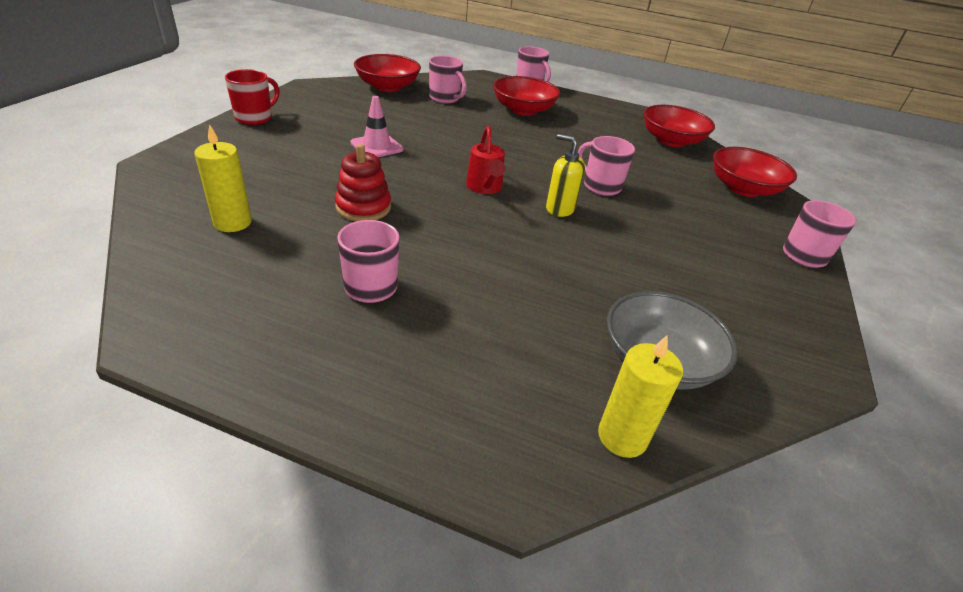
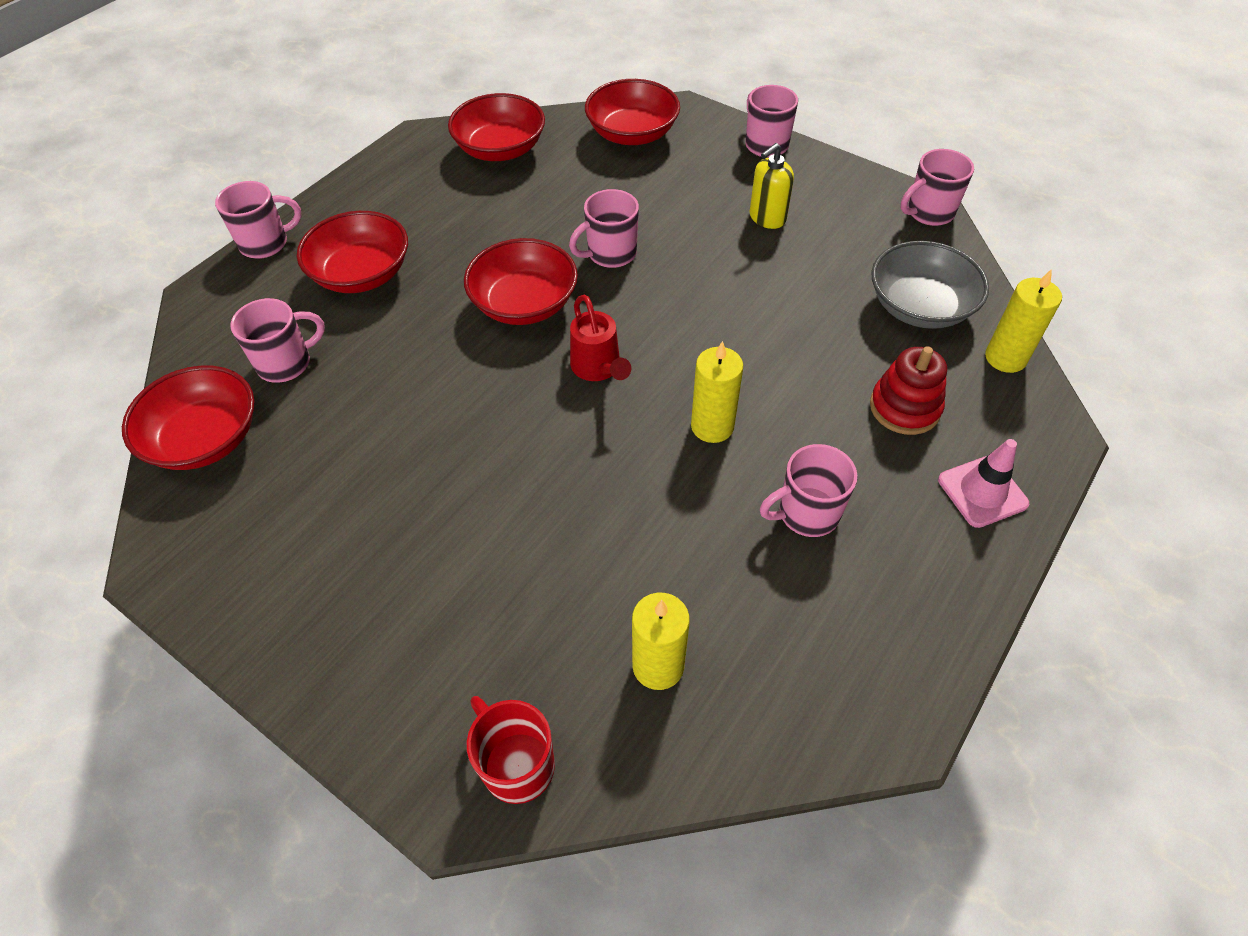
camera: 70 degrees left, 15 degrees up
(255, 118) = (294, 655): red mug -> red mug (517, 764)
(363, 207) = (633, 507): red stacking toy -> red stacking toy (904, 407)
(377, 146) = (451, 476): pink traffic cone -> pink traffic cone (982, 492)
(448, 237) = (712, 426): none -> yellow candle
(485, 188) = (598, 368): red watering can -> red watering can turned 60 degrees clockwise
(530, 158) = (524, 303): none -> red bowl
(560, 209) = (659, 306): yellow soap dispenser -> yellow soap dispenser (767, 218)
(816, 373) = (929, 213): none -> pink mug

